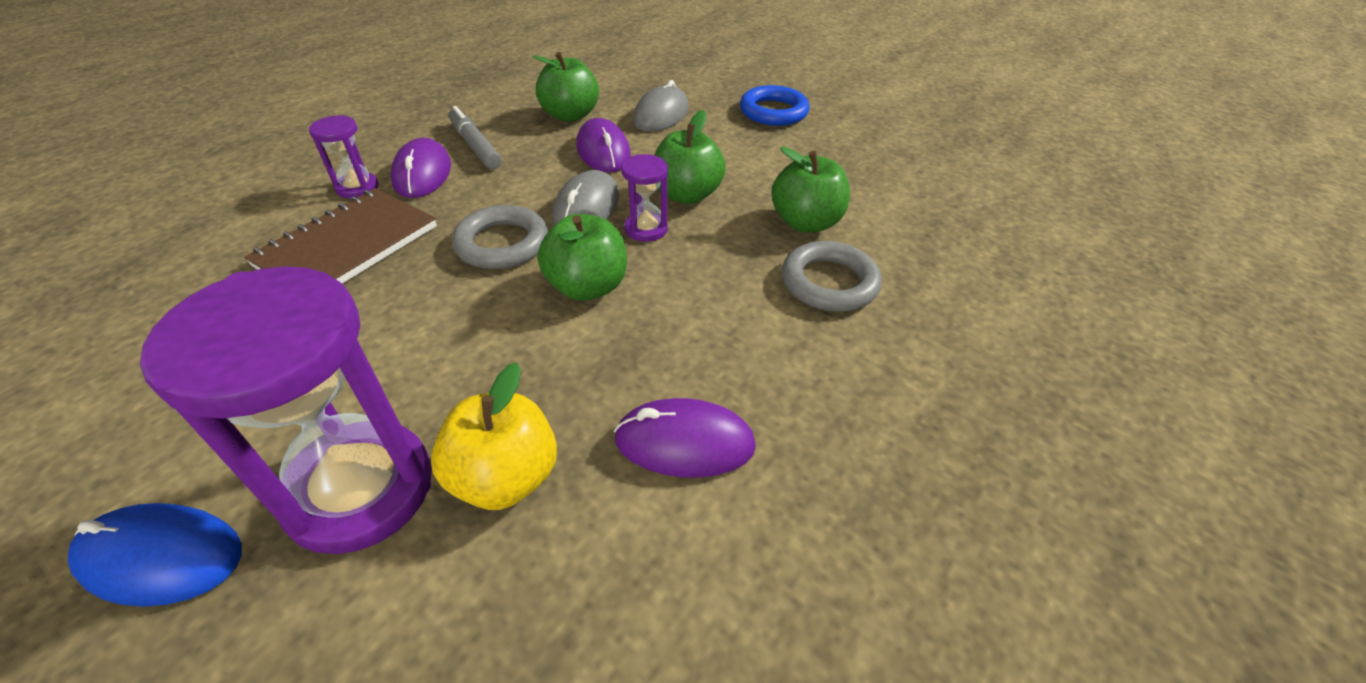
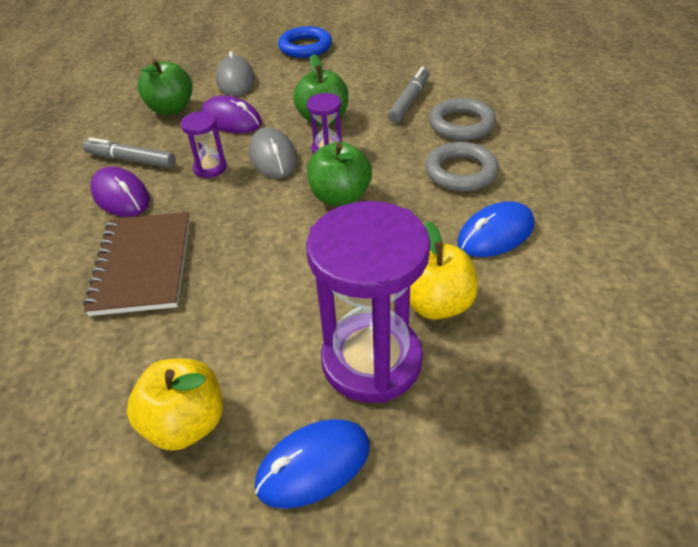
camera: 35 degrees left, 0 degrees up
(159, 420) = (186, 423): none -> yellow apple
(357, 188) = (84, 230): purple hourglass -> purple hourglass (210, 168)
(502, 243) = (251, 204): grey ring -> grey ring (461, 172)
(684, 442) = (495, 234): purple mouse -> blue mouse
(805, 222) = (409, 101): green apple -> grey marker

